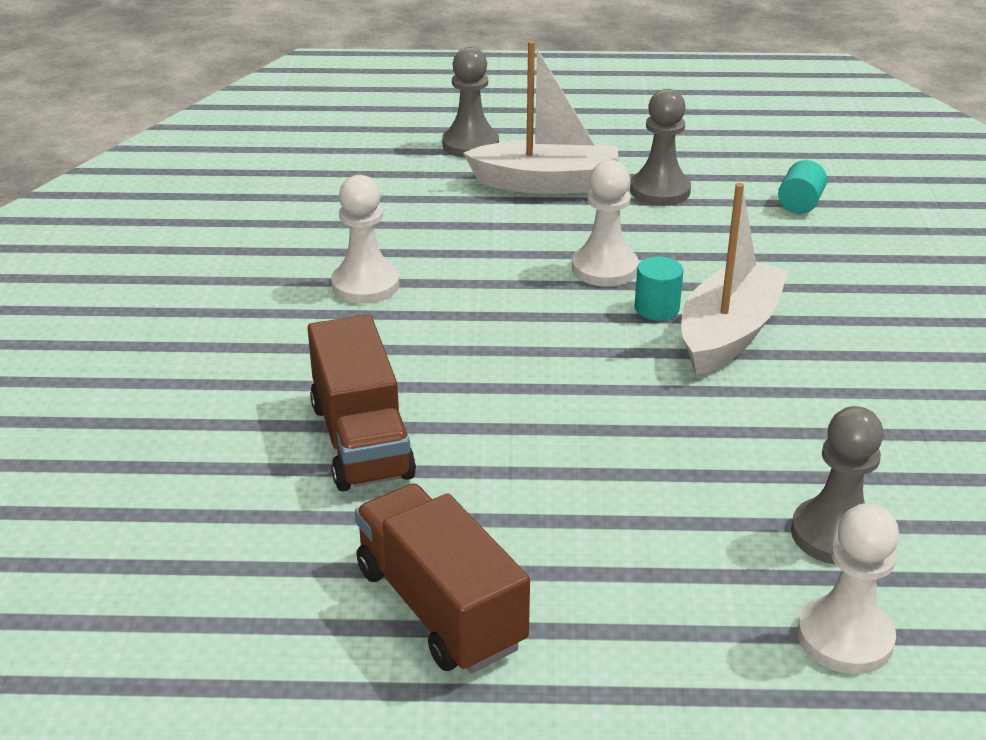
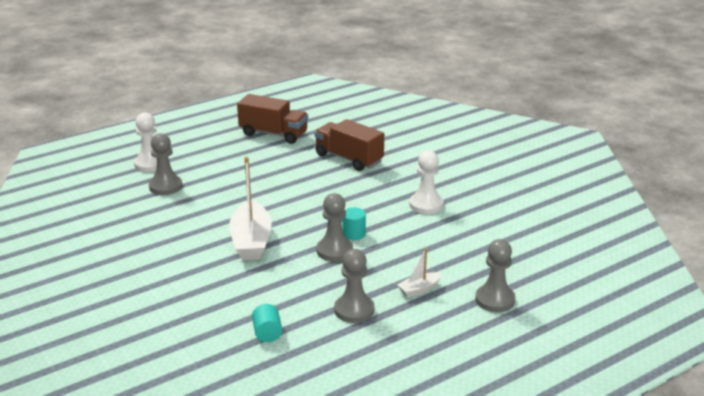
camera: 145 degrees right, 5 degrees down
(546, 184) = (419, 289): white boat -> white boat, size x0.50
(604, 268) = (334, 251): white pawn -> grey pawn
(656, 308) = (292, 240): turquoise cylinder -> turquoise cylinder (354, 234)

